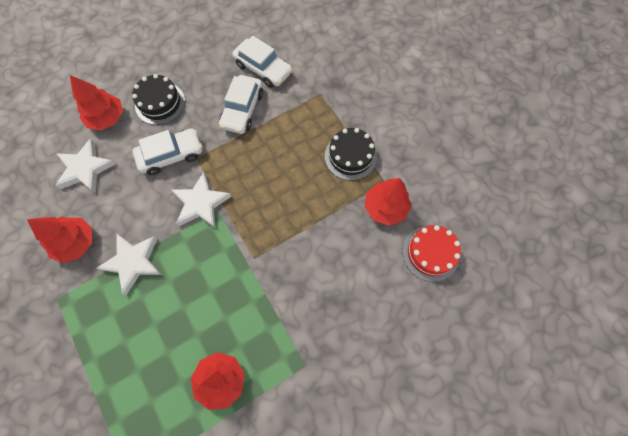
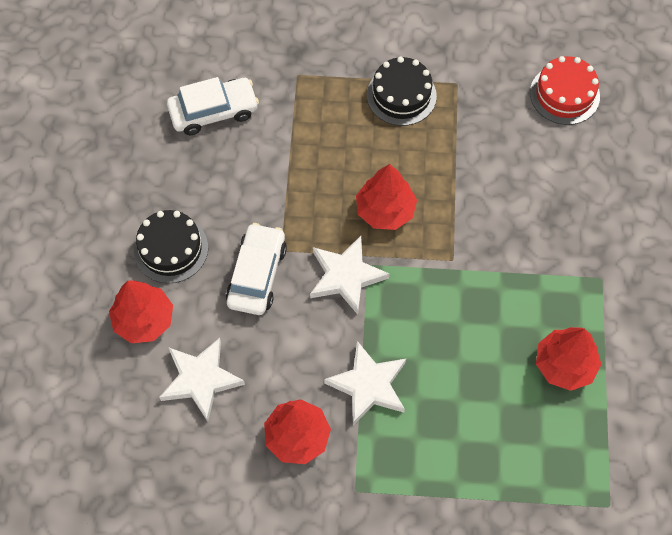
camera: 55 degrees left, 5 degrees down
(242, 110) = (254, 165): white car -> none
(385, 207) = (486, 101): red tree -> red tree (385, 210)

